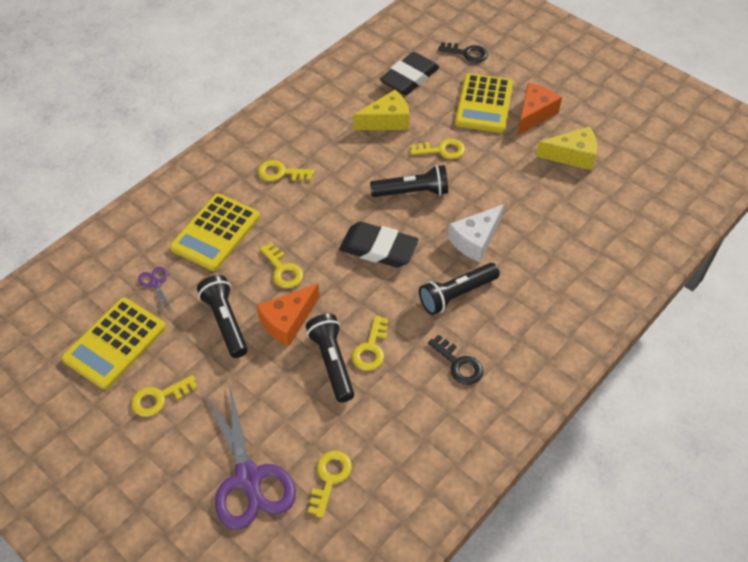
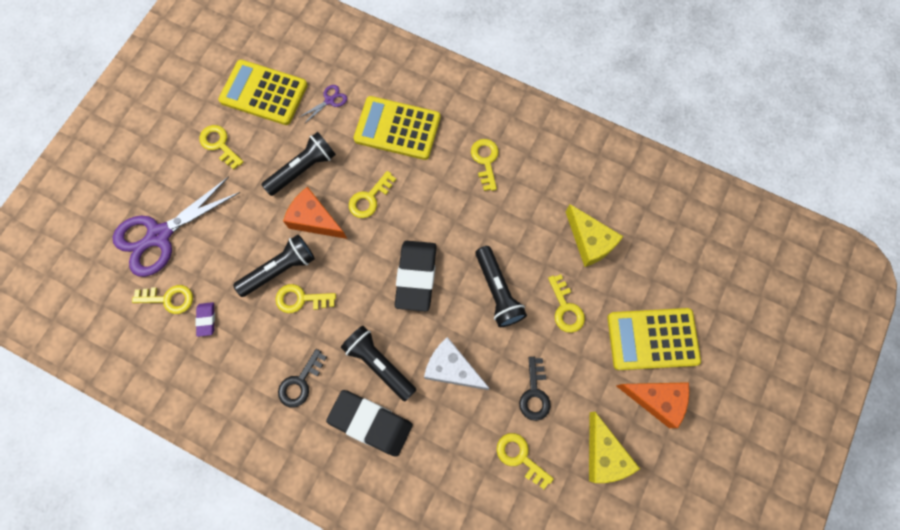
camera: 75 degrees right, 20 degrees up
(366, 442) = (206, 319): none -> purple eraser
(409, 78) = (664, 249): black eraser -> black eraser (370, 423)
(467, 53) = (729, 303): black key -> black key (534, 394)
(564, 209) = (520, 457): none -> yellow key

